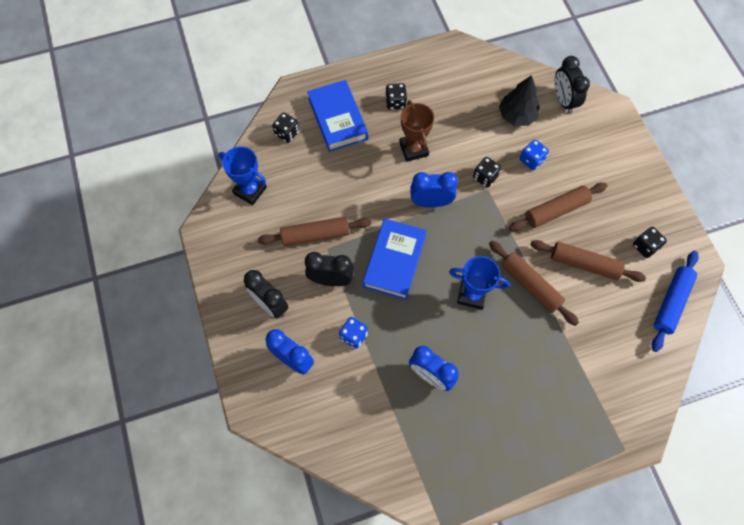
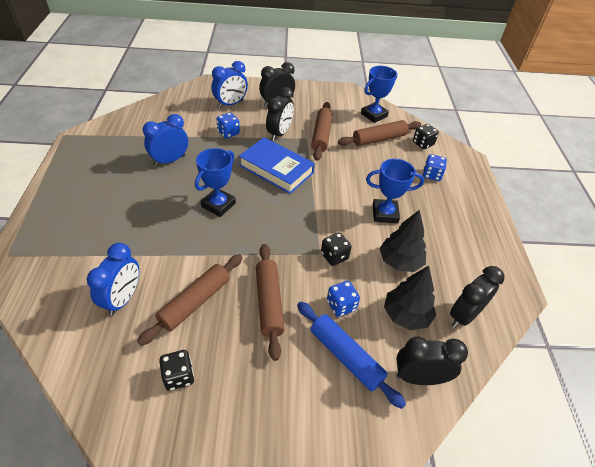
camera: 105 degrees right, 20 degrees down
(338, 119) = (431, 175): blue book -> blue dice
(395, 102) = (444, 217): black dice -> none
(413, 149) = (385, 214): brown trophy -> blue trophy
(431, 202) = (322, 208): blue clock -> blue clock (123, 299)
(466, 128) = (400, 261): none -> black tree
(497, 79) = (464, 315): none -> black clock
(530, 285) = (201, 248): brown rolling pin -> brown rolling pin (379, 139)
(671, 303) = (97, 369): blue rolling pin -> blue rolling pin (346, 356)

